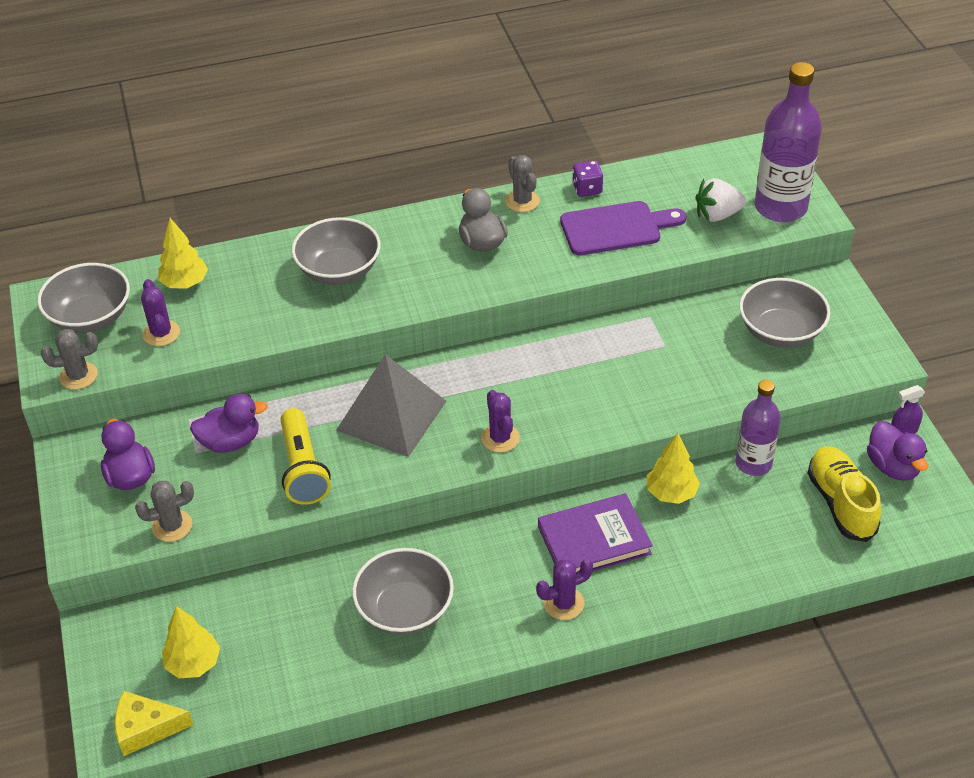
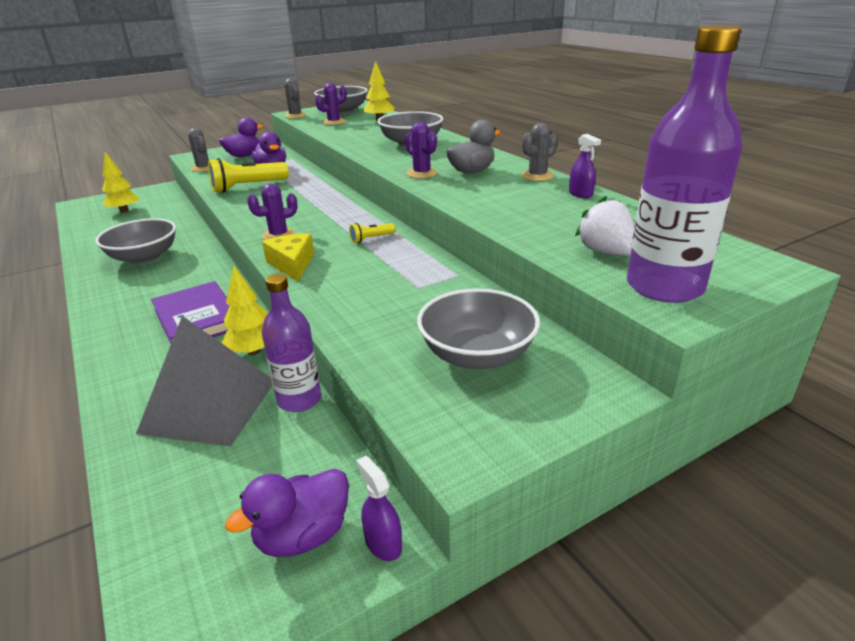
camera: 75 degrees right, 15 degrees down
(146, 728) = (82, 209): yellow cheese -> yellow cheese (292, 264)
(391, 415) = (300, 201): grey pyramid -> grey pyramid (209, 405)
(543, 363) = (371, 239): none -> yellow flashlight
(564, 603) = (128, 315): purple cactus -> purple cactus (422, 173)
(587, 189) = (580, 194): purple dice -> purple spray bottle
(616, 228) = (534, 210): purple cutting board -> none
(841, 503) = (232, 483): yellow shoe -> none

